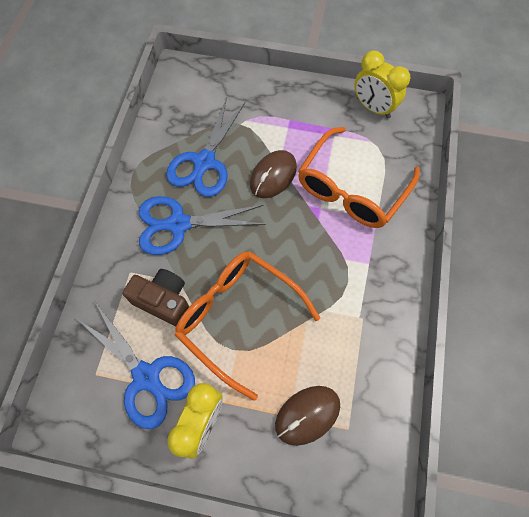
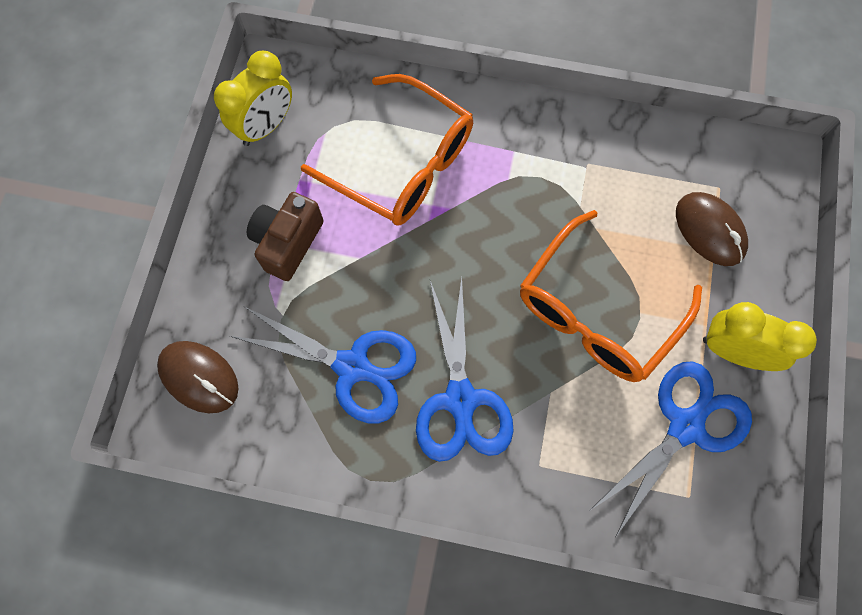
camera: 90 degrees left, 5 degrees up
(163, 301) = (580, 412): brown camera -> brown camera (288, 243)
(273, 176) = (379, 266): brown mouse -> brown mouse (199, 377)

